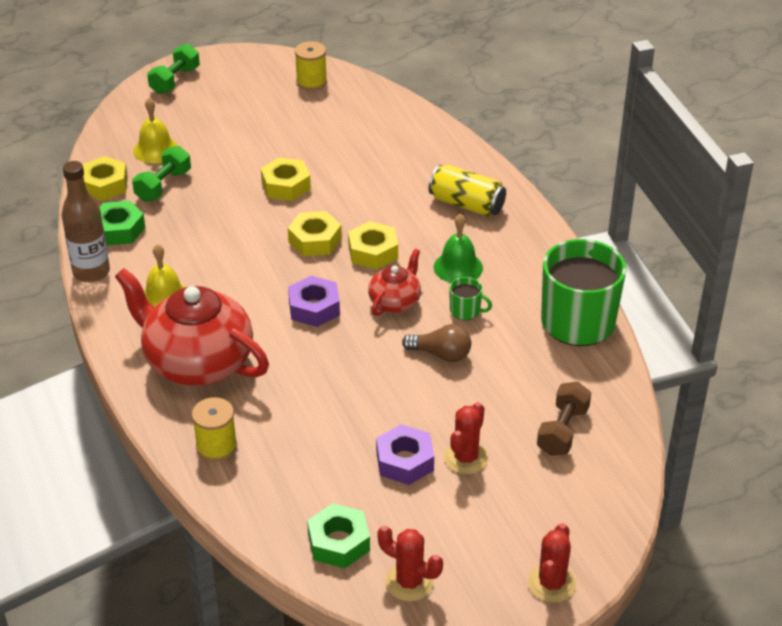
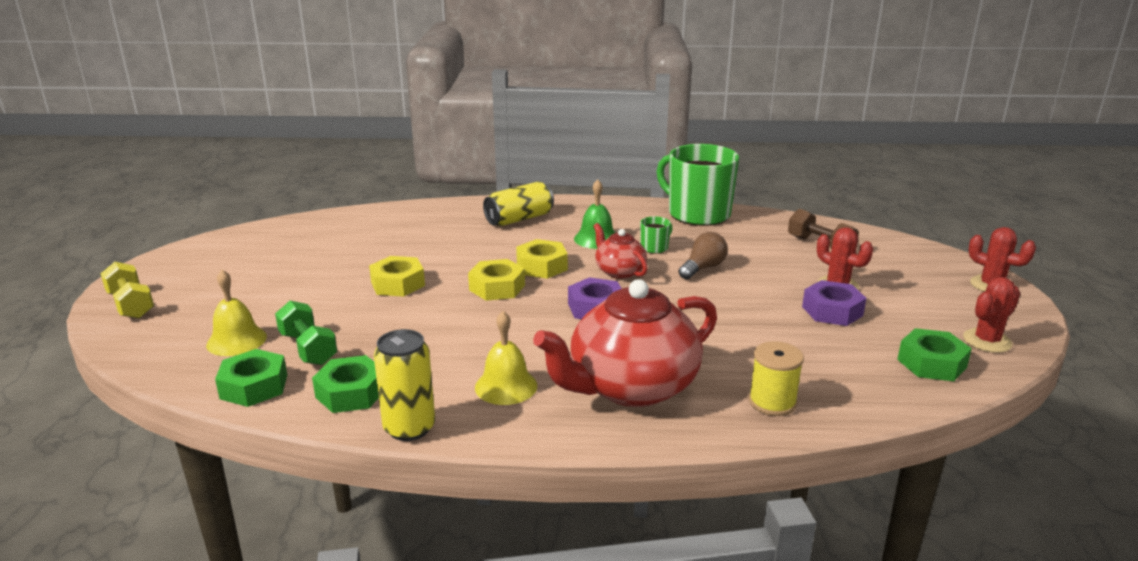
camera: 65 degrees left, 15 degrees down
(91, 272) = (409, 428): brown bottle -> yellow can
(104, 185) = (254, 386): yellow nut -> green nut
(175, 80) = (131, 305): green dumbbell -> yellow dumbbell
(311, 82) = (256, 240): yellow spool -> none

